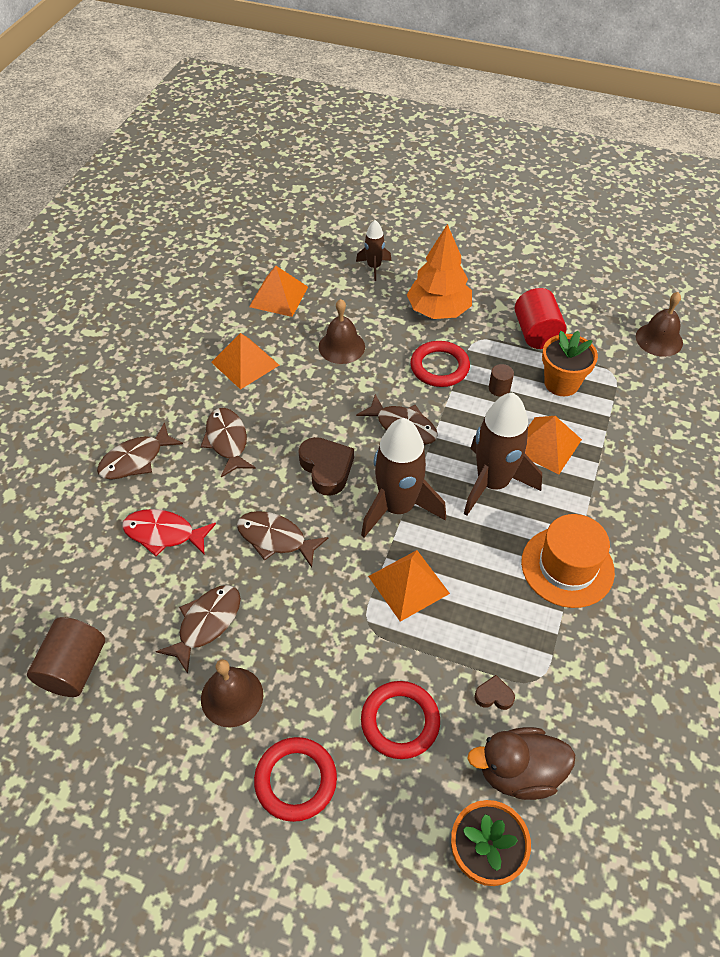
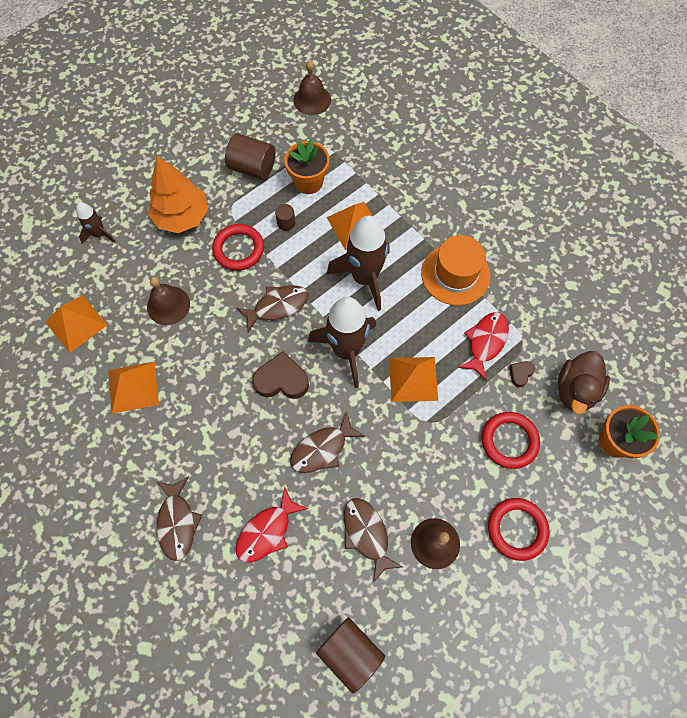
camera: 60 degrees left, 15 degrees up
(227, 441) = (206, 440): brown fish -> none
(506, 638) = (485, 342): none -> red fish
(536, 333) = (252, 168): red cylinder -> brown cylinder

